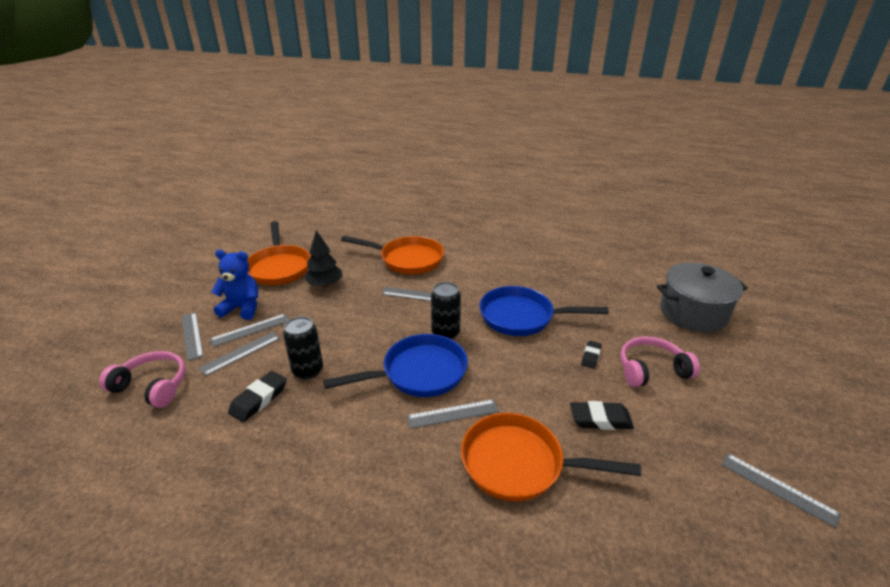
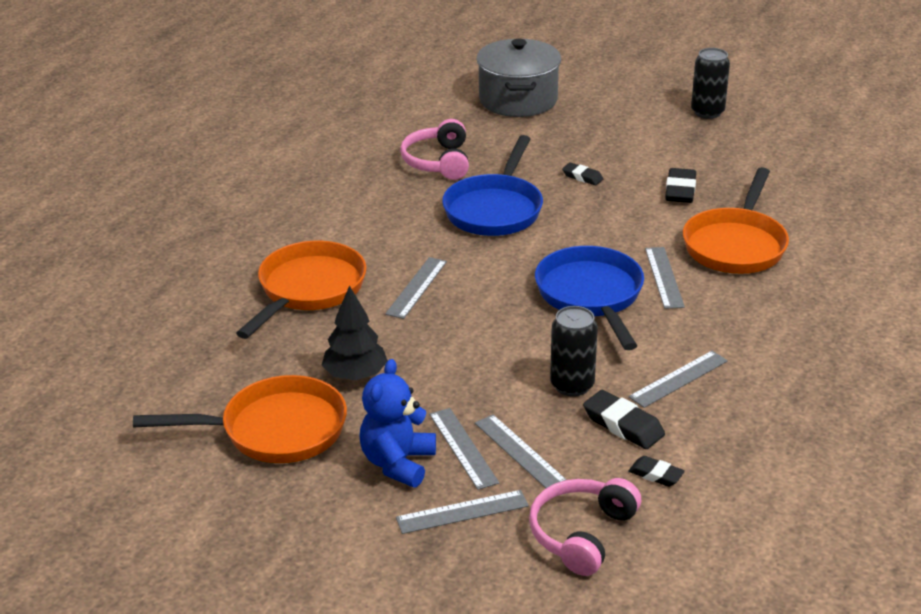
camera: 80 degrees left, 0 degrees up
(199, 419) = (656, 475): none -> black eraser
(445, 333) = (515, 270): black can -> black can (707, 112)
(651, 370) = (611, 147): pink headphones -> pink headphones (438, 162)
(778, 488) = (764, 127): grey ruler -> grey ruler (678, 379)

